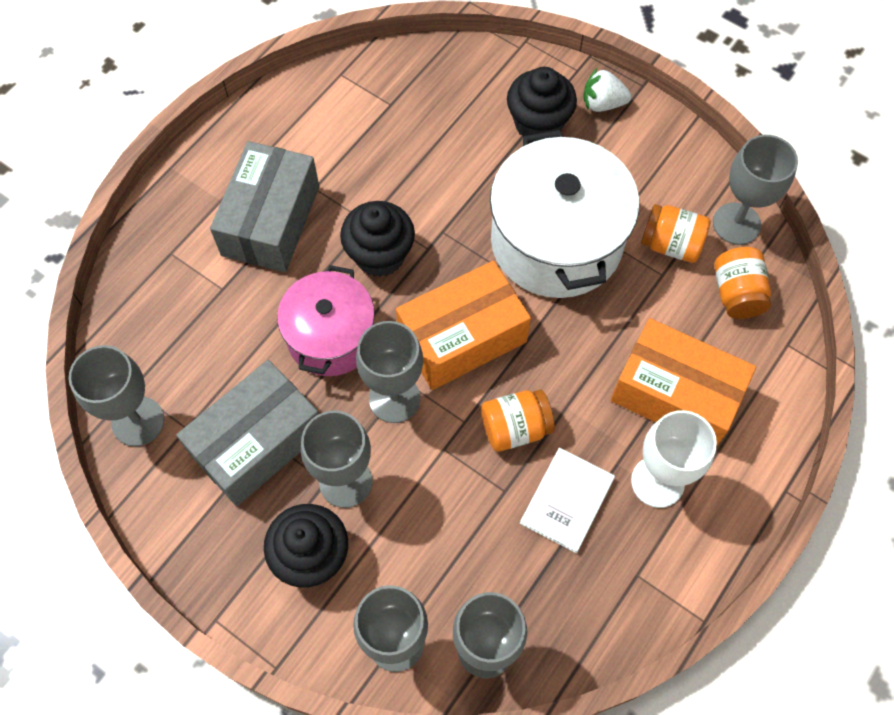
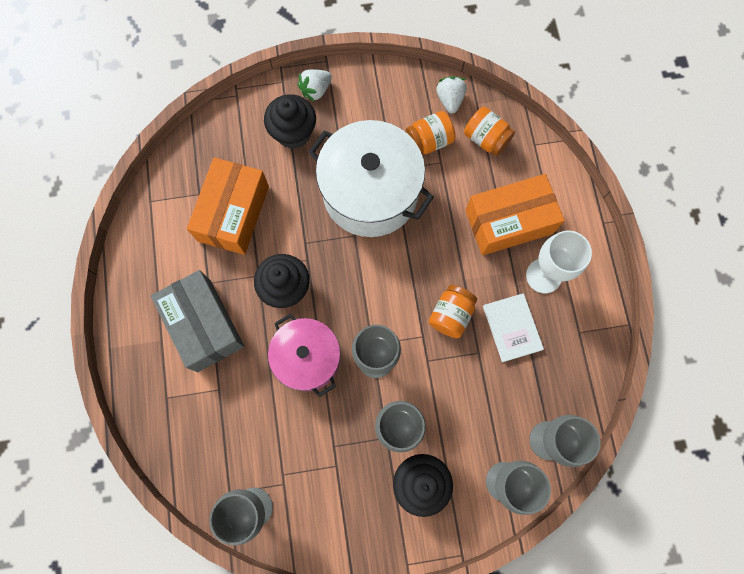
camera: 45 degrees left, 10 degrees up
(257, 442) = (329, 453): grey box -> none
(462, 337) = (376, 292): orange box -> orange box (233, 213)
(736, 224) = (450, 100): grey goblet -> white strawberry

